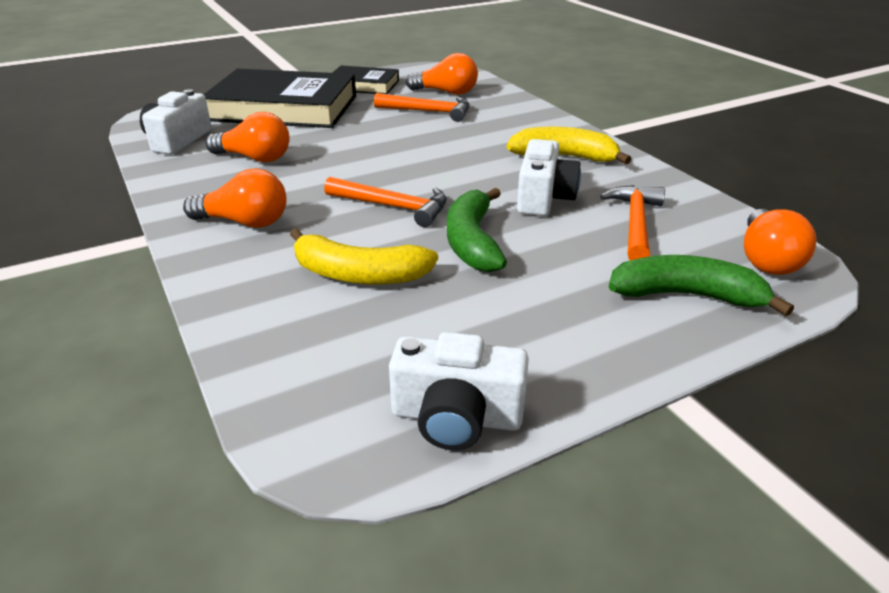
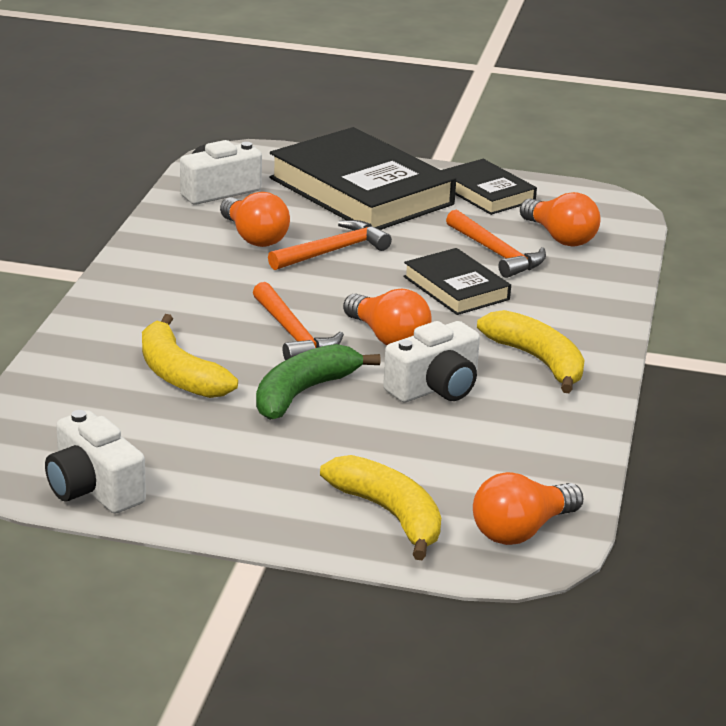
camera: 40 degrees right, 5 degrees down
(245, 222) = (162, 294): orange light bulb -> orange light bulb (388, 338)
(442, 137) = (456, 288): none -> black book
(635, 224) = (469, 447): orange hammer -> orange hammer (332, 251)
(686, 296) = (389, 514): green banana -> yellow banana

